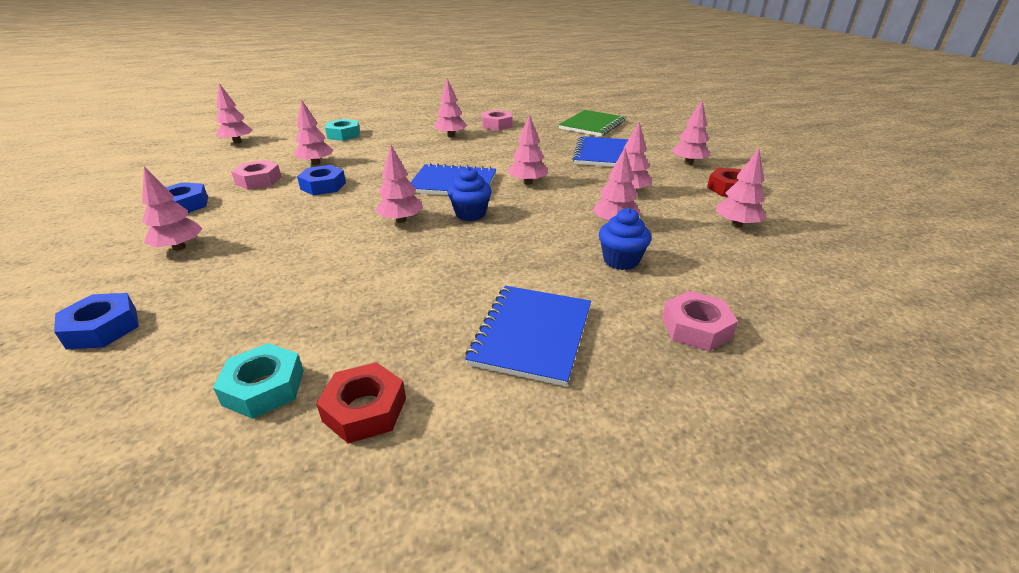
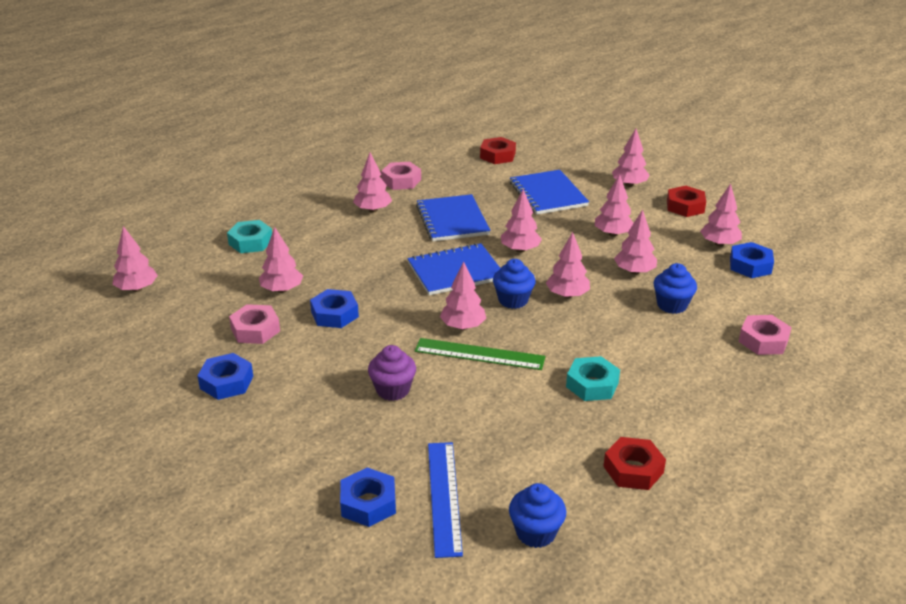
camera: 30 degrees left, 0 degrees up
(160, 351) = (444, 497): none -> blue ruler
(168, 432) = (536, 533): none -> blue cupcake
(179, 247) = (305, 422): pink tree -> pink tree (567, 295)
(264, 387) = (554, 485): turquoise nut -> turquoise nut (592, 384)
(275, 247) = (393, 390): none -> purple cupcake
(382, 244) = (479, 354): none -> green ruler
(532, 335) = (674, 384): blue notebook -> blue notebook (452, 220)
(592, 125) = (497, 155): green notebook -> red nut
(755, 252) = (750, 266): none -> blue nut

